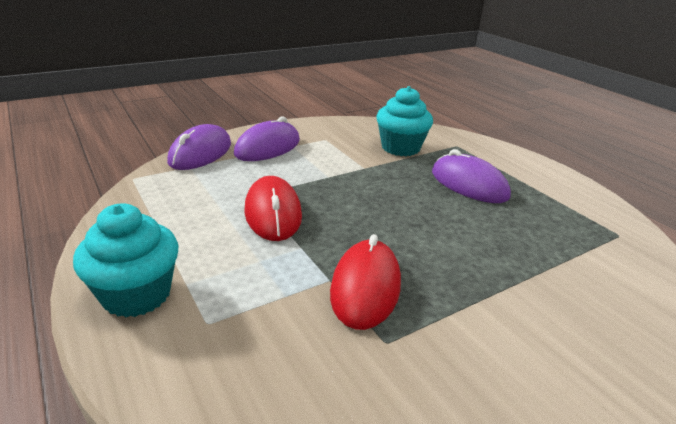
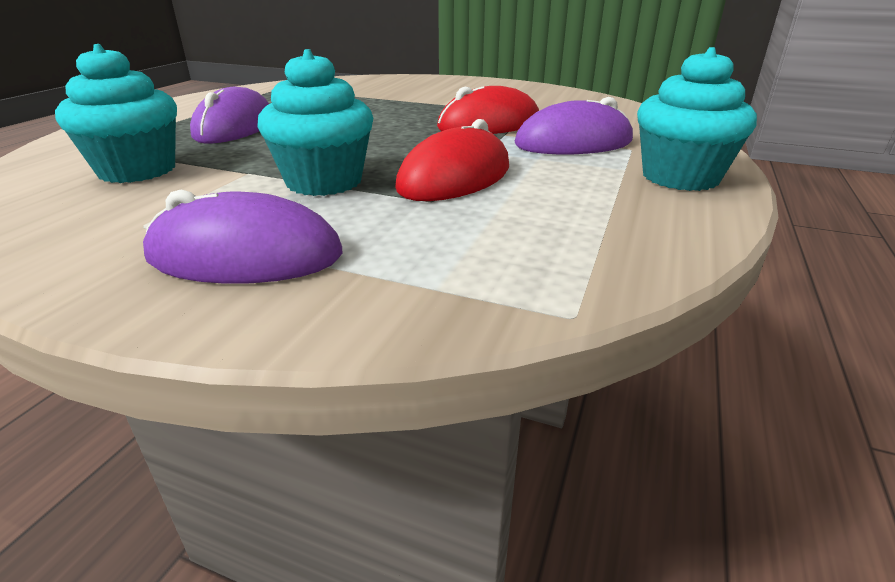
camera: 125 degrees left, 0 degrees up
(200, 153) = (365, 308): purple mouse -> purple mouse (573, 143)
(322, 179) = (324, 182): none -> turquoise cupcake

